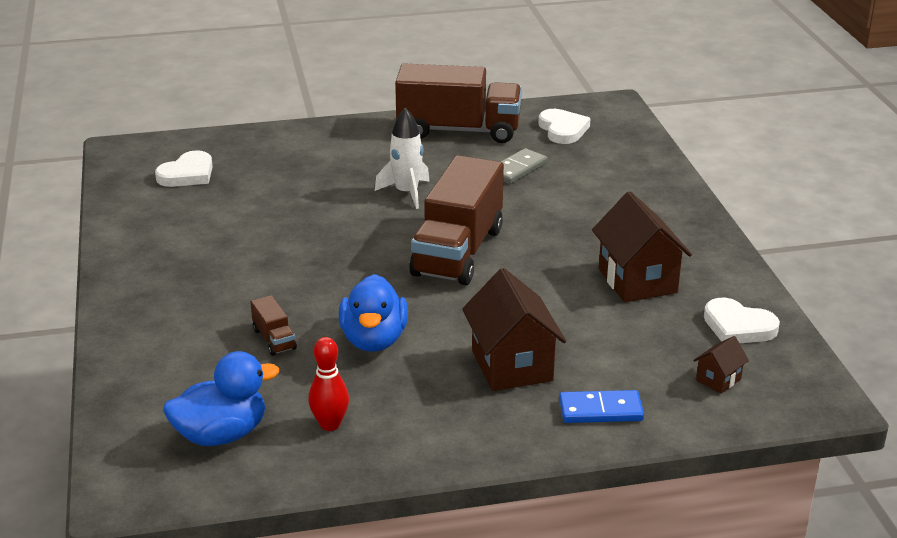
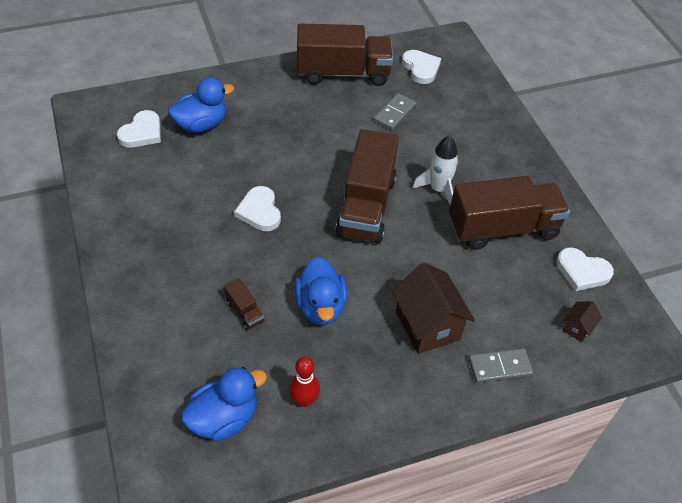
camera: 10 degrees left, 20 degrees up
(264, 170) = (201, 124): none -> blue duck
(317, 250) = (259, 211): none -> white heart
(406, 193) = (316, 144): white rocket -> white rocket (438, 189)
(600, 410) = (499, 367): blue domino -> grey domino
(637, 281) = (503, 228): brown house -> brown truck

